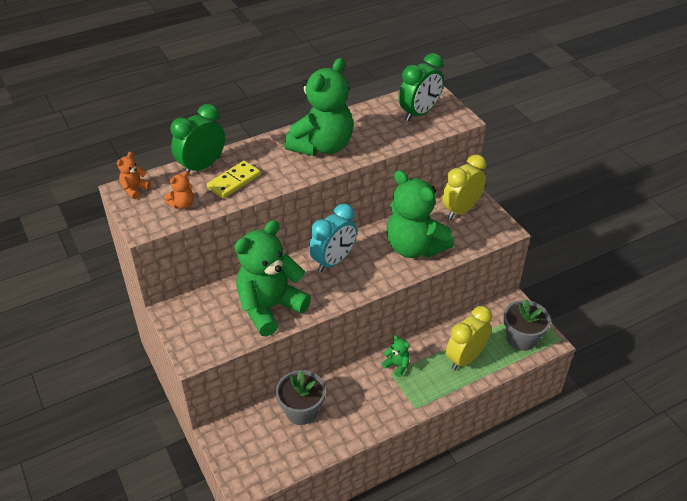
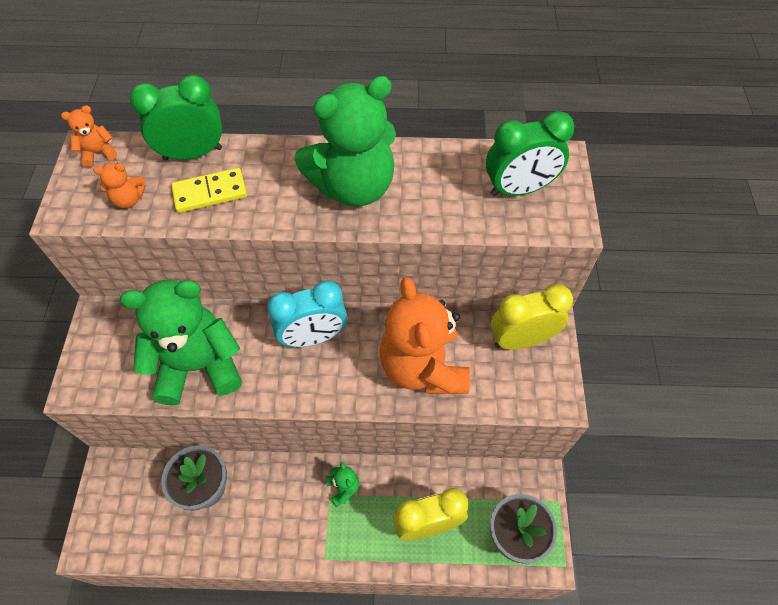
camera: 30 degrees right, 15 degrees up
(414, 247) = (423, 367): green teddy bear -> orange teddy bear

